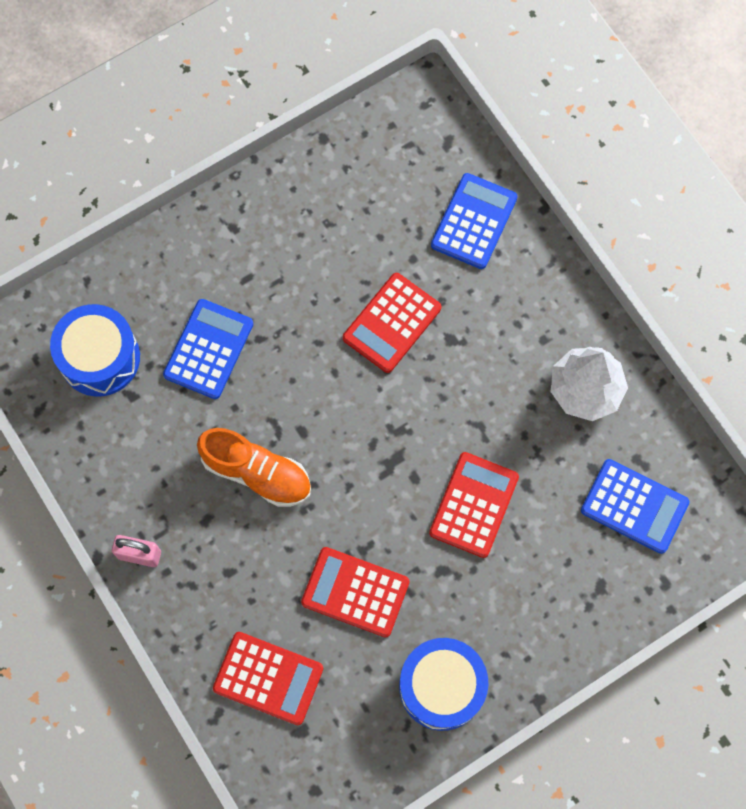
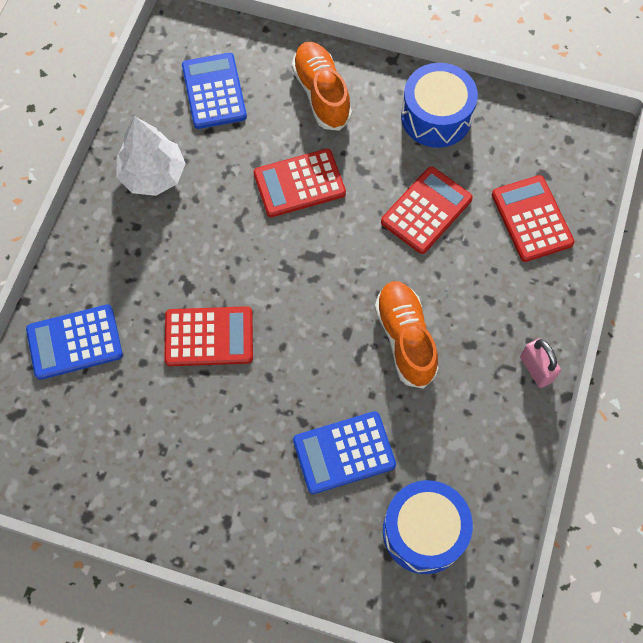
camera: 130 degrees left, 5 degrees down
(355, 592) = (426, 210): red calculator -> red calculator turned 120 degrees counterclockwise
(553, 601) = (321, 94): none -> orange shoe

